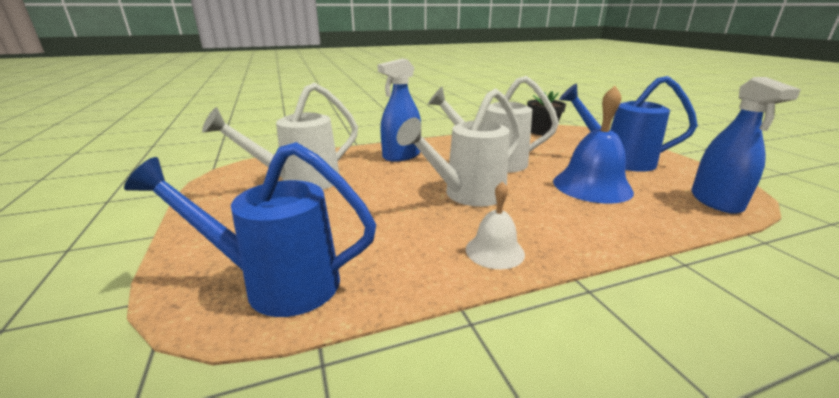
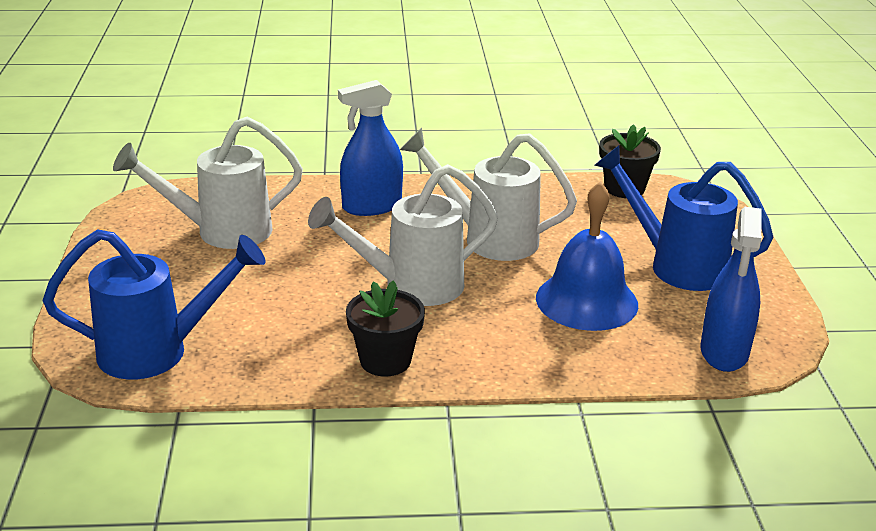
camera: 15 degrees right, 5 degrees up
(277, 283) = (159, 352): blue watering can -> blue watering can turned 150 degrees clockwise
(494, 251) = (385, 360): white bell -> black flower pot

